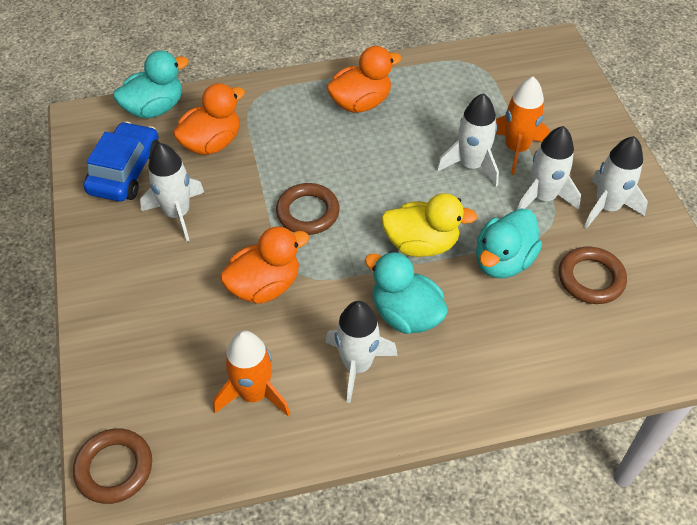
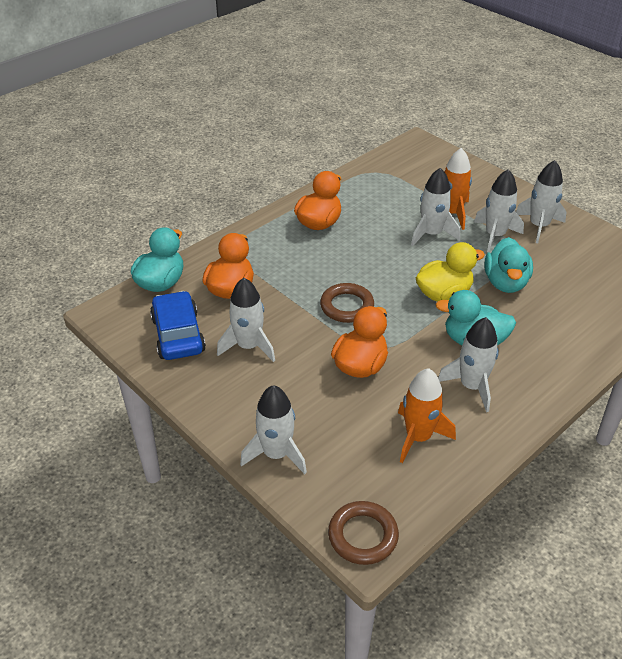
camera: 30 degrees left, 10 degrees down
(109, 341) = (276, 454): none -> white rocket
(591, 278) = (567, 271): brown ring -> none

